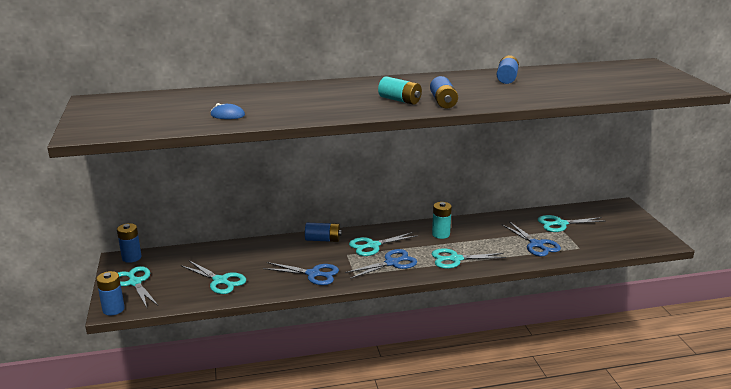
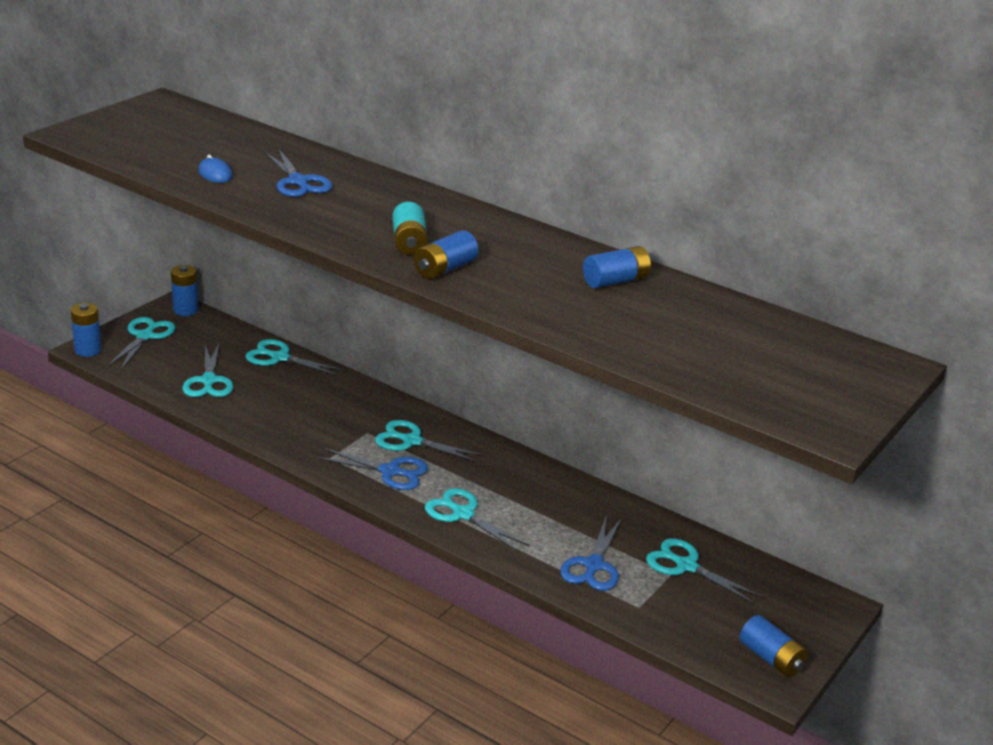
camera: 45 degrees right, 5 degrees up
(234, 249) = (280, 358): none -> turquoise scissors
(313, 274) = (295, 430): blue scissors -> blue scissors (298, 182)
(323, 240) = (377, 402): blue battery -> blue battery (771, 658)
(441, 234) = (510, 478): turquoise battery -> none

